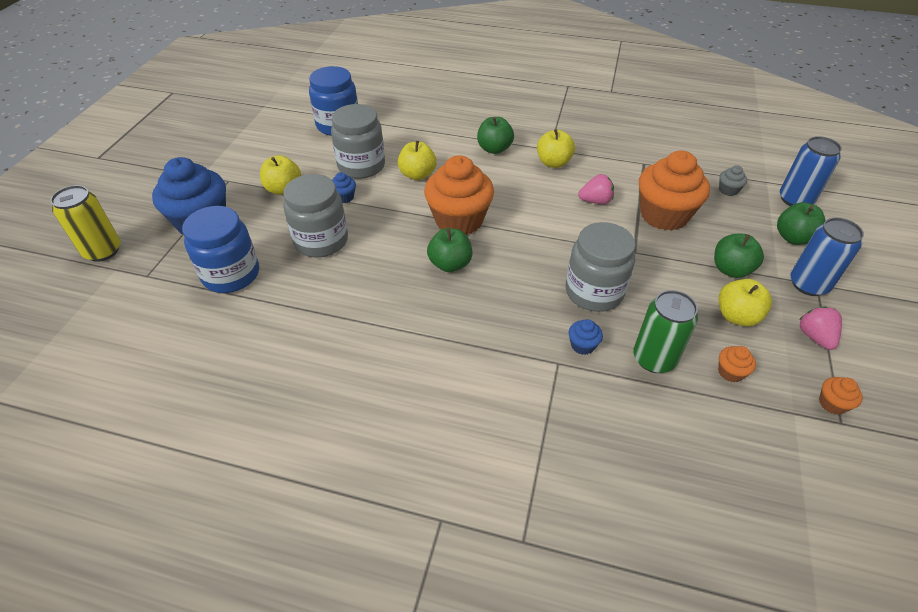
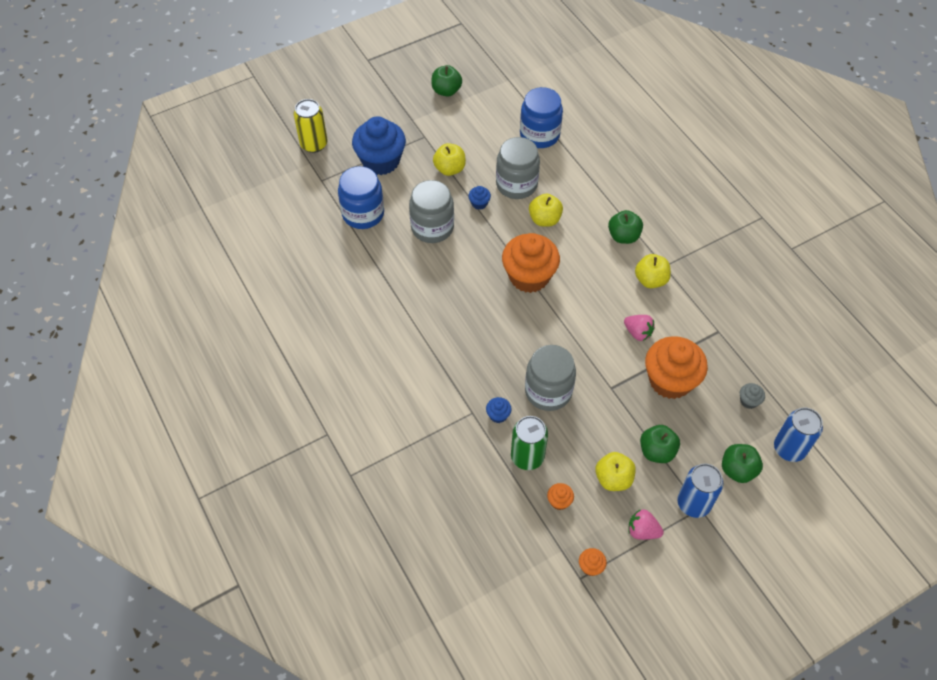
camera: 45 degrees right, 10 degrees up
(450, 264) = (487, 303): green apple -> green apple (446, 91)
(815, 337) = (642, 531): pink strawberry -> pink strawberry turned 105 degrees counterclockwise

